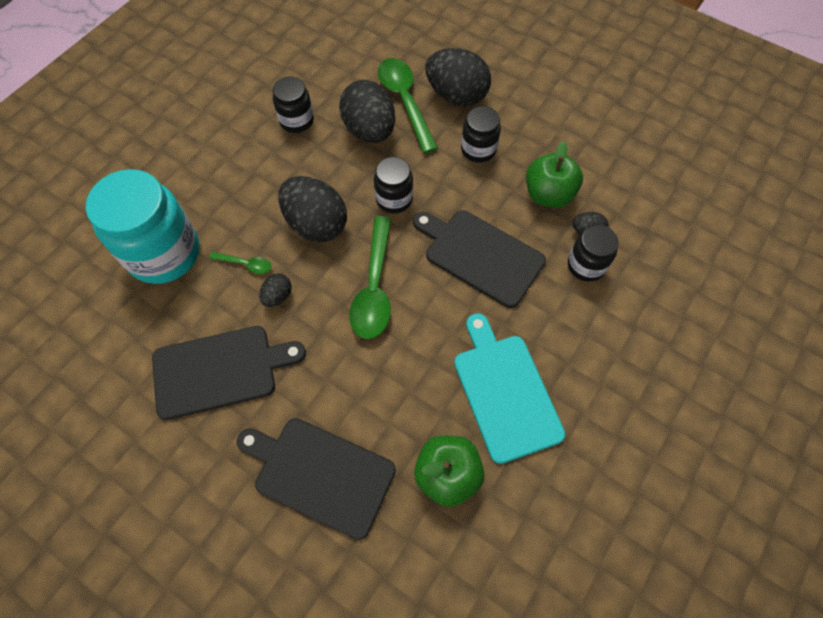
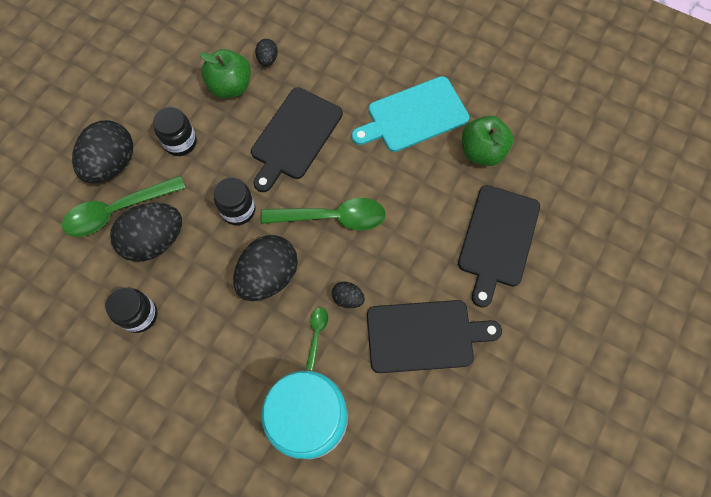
camera: 95 degrees left, 5 degrees up
(220, 370) = (424, 335): black cutting board -> black cutting board turned 105 degrees clockwise
(586, 265) = (299, 61): black jar -> none

